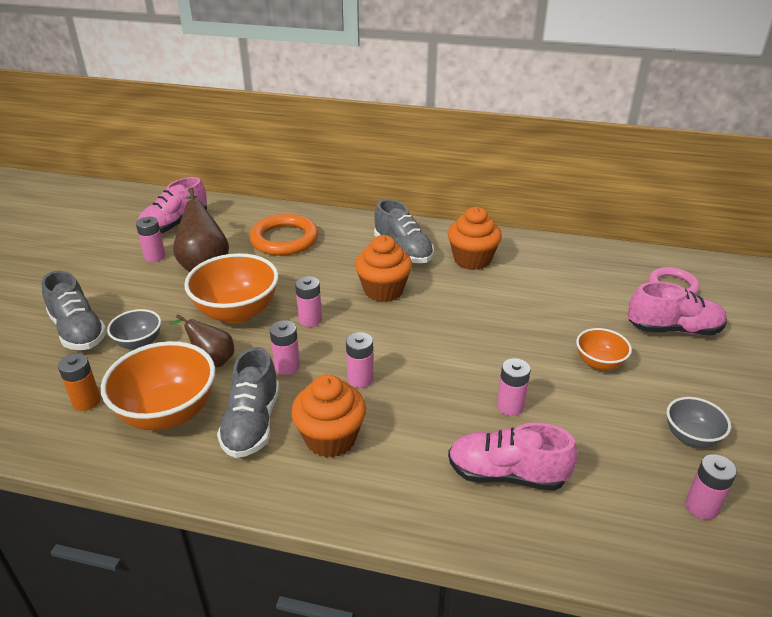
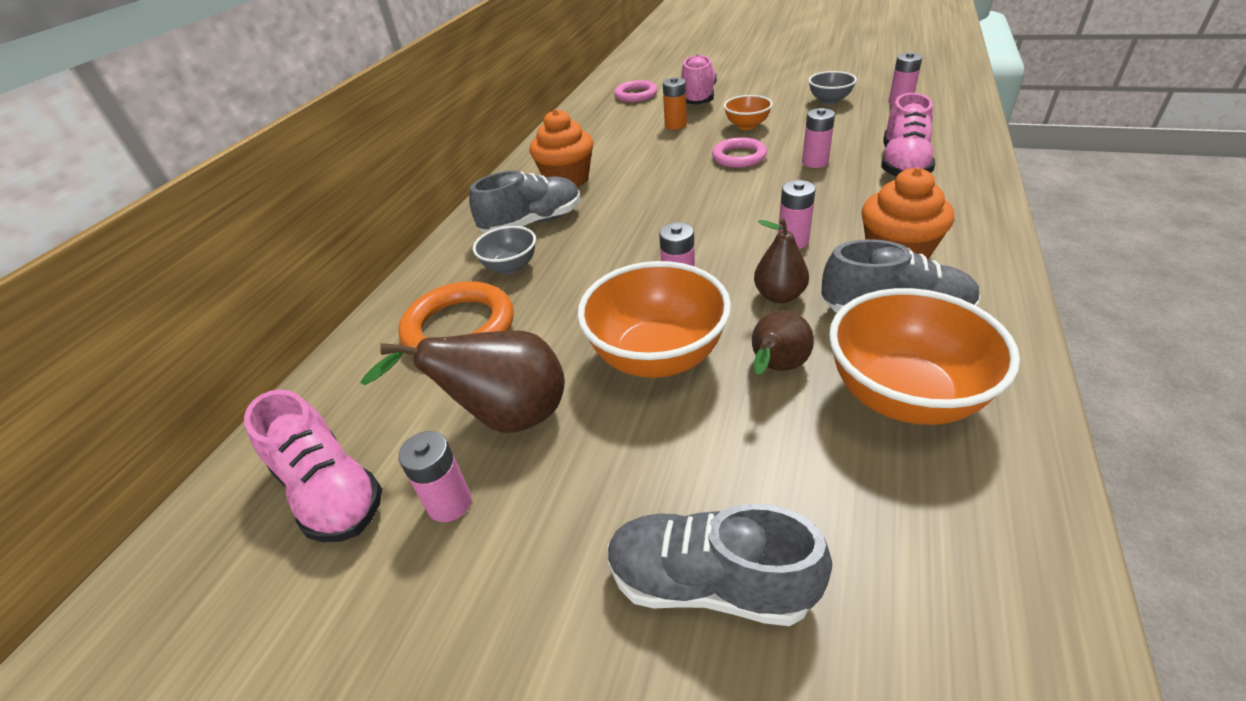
camera: 80 degrees left, 5 degrees up
(78, 331) = (710, 583): grey shoe -> grey shoe turned 135 degrees counterclockwise
(86, 401) = (911, 509): orange battery -> orange battery (675, 125)
(139, 343) = (742, 467): grey bowl -> grey bowl (510, 267)
(287, 366) = (779, 296): pink battery -> brown pear
(383, 290) = (619, 233): orange cupcake -> none
(521, 355) = (739, 157): none -> pink ring

